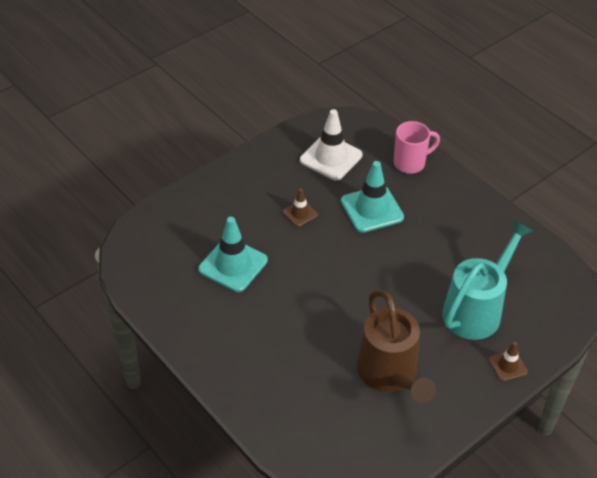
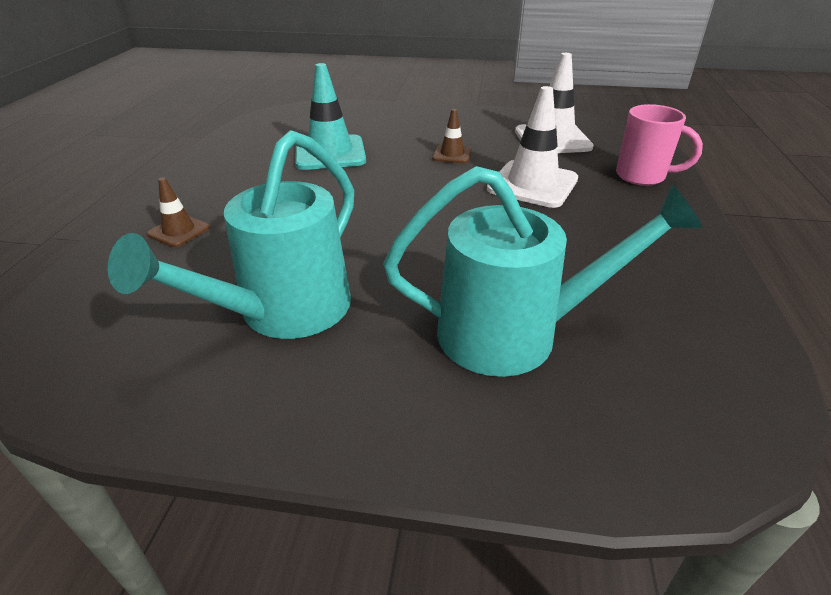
camera: 50 degrees right, 10 degrees down
(372, 209) = (532, 184): turquoise traffic cone -> white traffic cone
(390, 375) = (284, 312): brown watering can -> turquoise watering can
(508, 366) = (448, 433): brown traffic cone -> brown traffic cone (179, 231)

